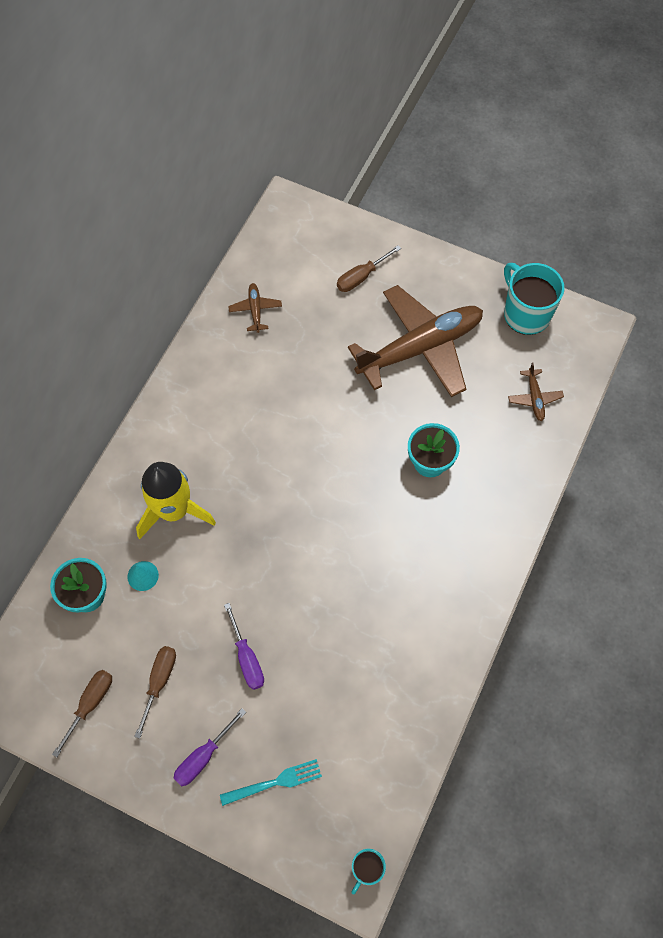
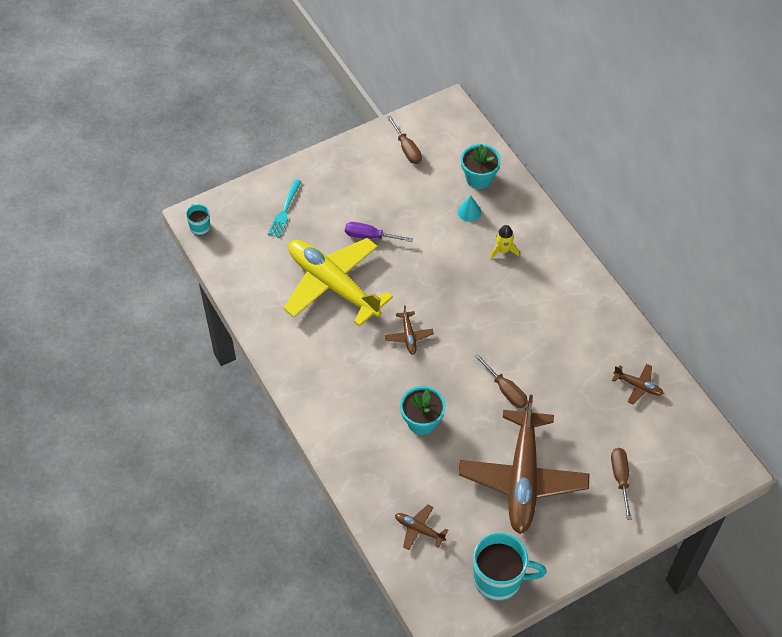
camera: 125 degrees right, 10 degrees down
(159, 682) = (392, 187): brown screwdriver -> brown screwdriver (505, 390)
(174, 510) = (503, 250): yellow rocket -> yellow rocket, size x0.47
(203, 756) = (329, 185): purple screwdriver -> none
(338, 652) = (333, 285): none -> yellow plane
(345, 534) = (409, 336): none -> brown plane

